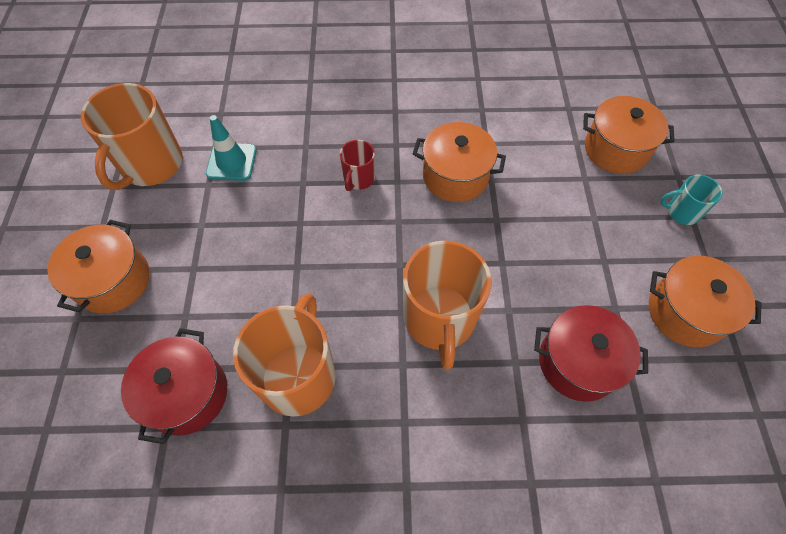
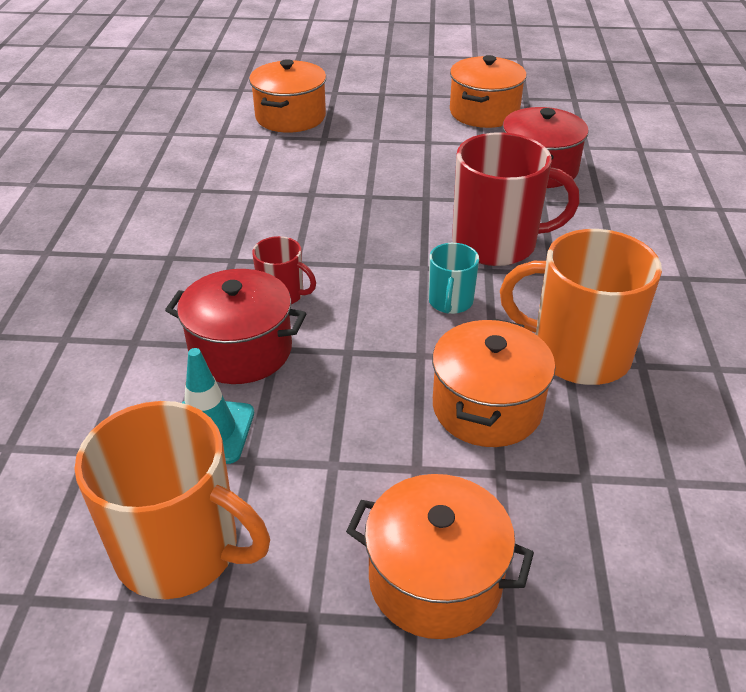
camera: 85 degrees left, 20 degrees down
(187, 394) = (620, 461): red pot -> red pot (241, 350)
(439, 319) = (497, 244): orange mug -> red mug
(455, 176) = (299, 217): orange pot -> orange pot (487, 407)
(681, 212) = (376, 97): turquoise mug -> turquoise mug (450, 302)

